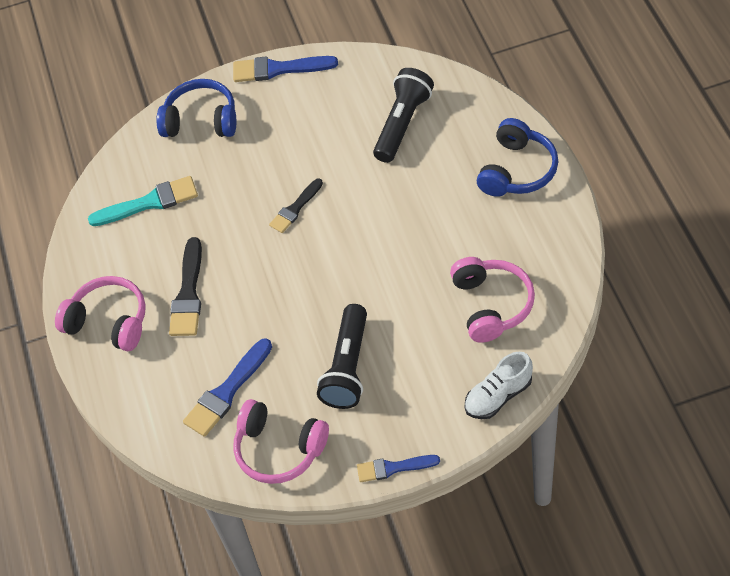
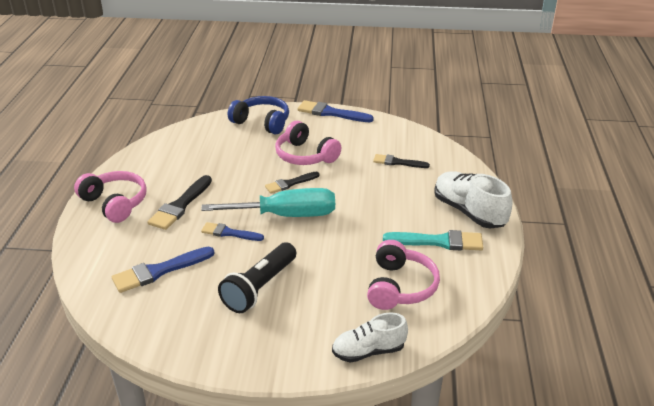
camera: 15 degrees right, 20 degrees down
(149, 202) = (195, 151): turquoise brush -> turquoise brush (438, 241)
(279, 449) = (167, 322): pink headphones -> pink headphones (305, 156)
(319, 258) = (287, 215): none -> turquoise screwdriver
(393, 468) = (246, 370): blue brush -> blue brush (229, 233)
(403, 124) = (397, 162): black flashlight -> black brush
(517, 170) = (469, 212): blue headphones -> white shoe

